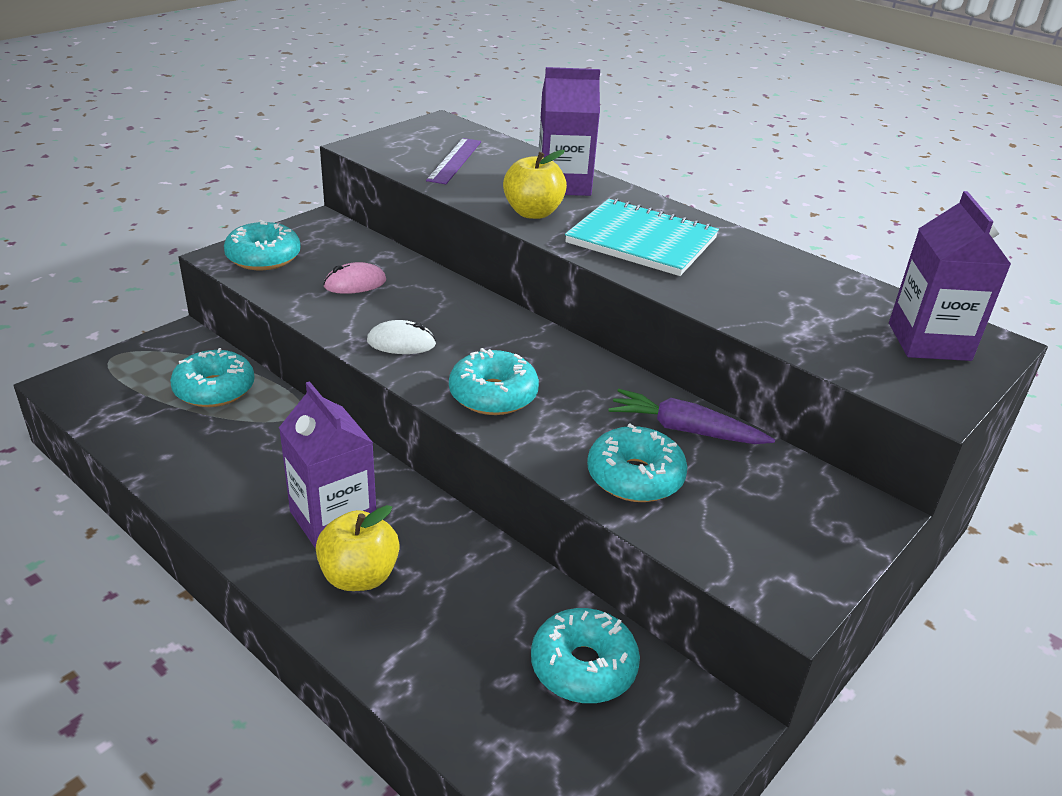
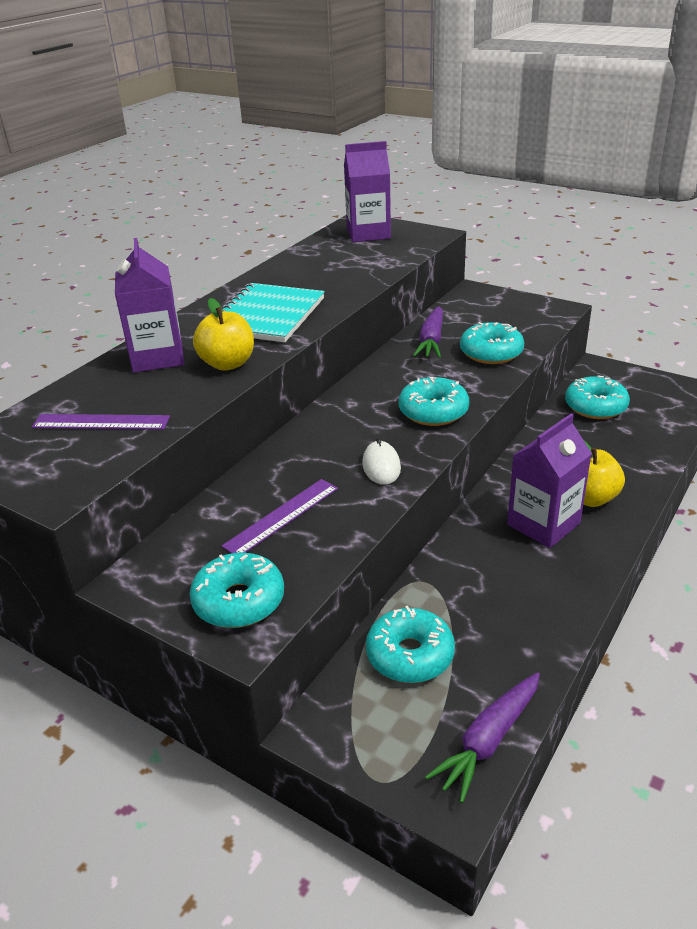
camera: 95 degrees left, 0 degrees up
(97, 410) = (488, 741): none -> purple carrot
(355, 283) = (282, 516): pink mouse -> purple ruler

